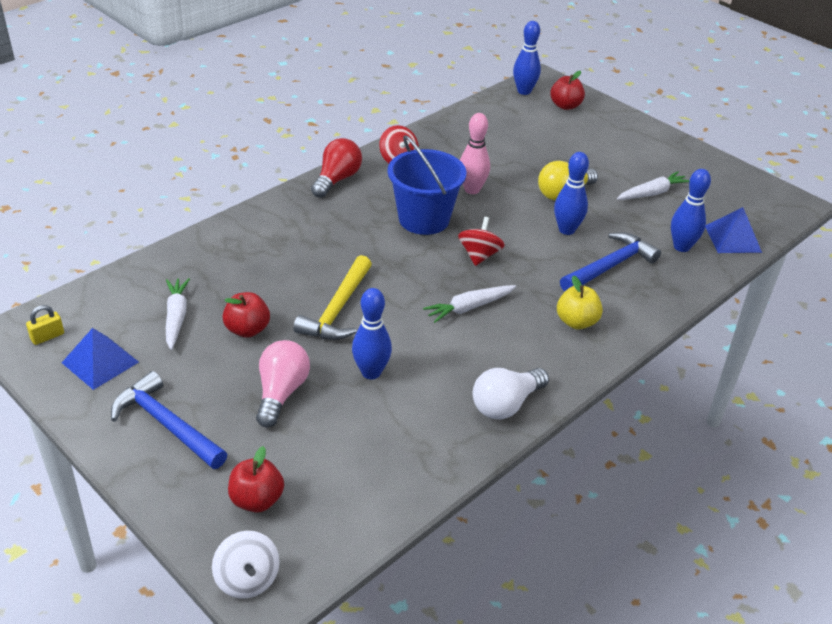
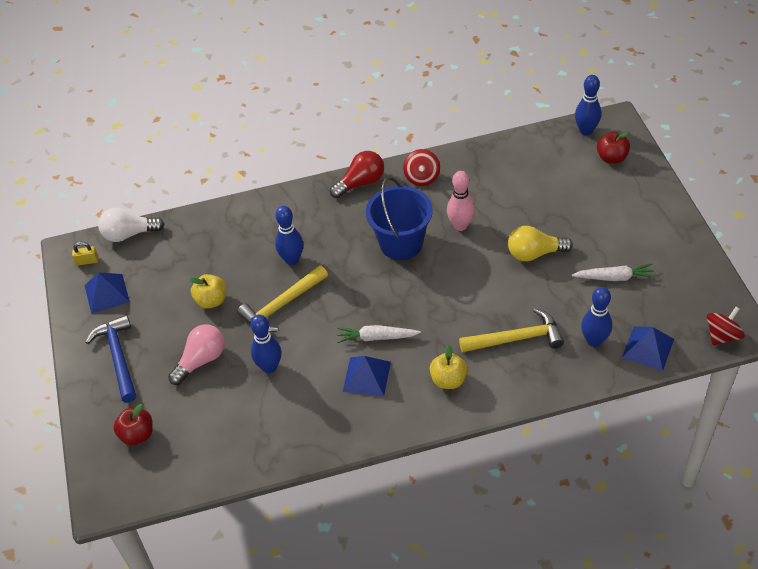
camera: 35 degrees right, 10 degrees up
(176, 317) = (172, 273): white carrot -> none
(247, 330) = (211, 300): red apple -> yellow apple
(247, 579) = (99, 486): white spinning top -> none
(479, 255) = (419, 292): red spinning top -> red spinning top (722, 335)
(489, 346) = (366, 376): none -> blue pyramid
(506, 404) = (343, 429): white light bulb -> white light bulb (129, 234)
(566, 230) = (508, 291): blue bowling pin -> blue bowling pin (292, 260)
(610, 266) = (516, 339): blue hammer -> yellow hammer

